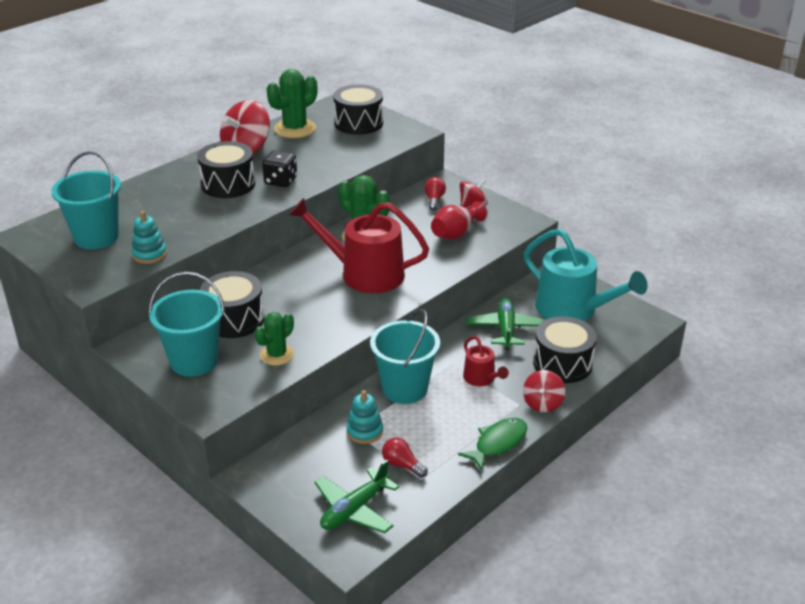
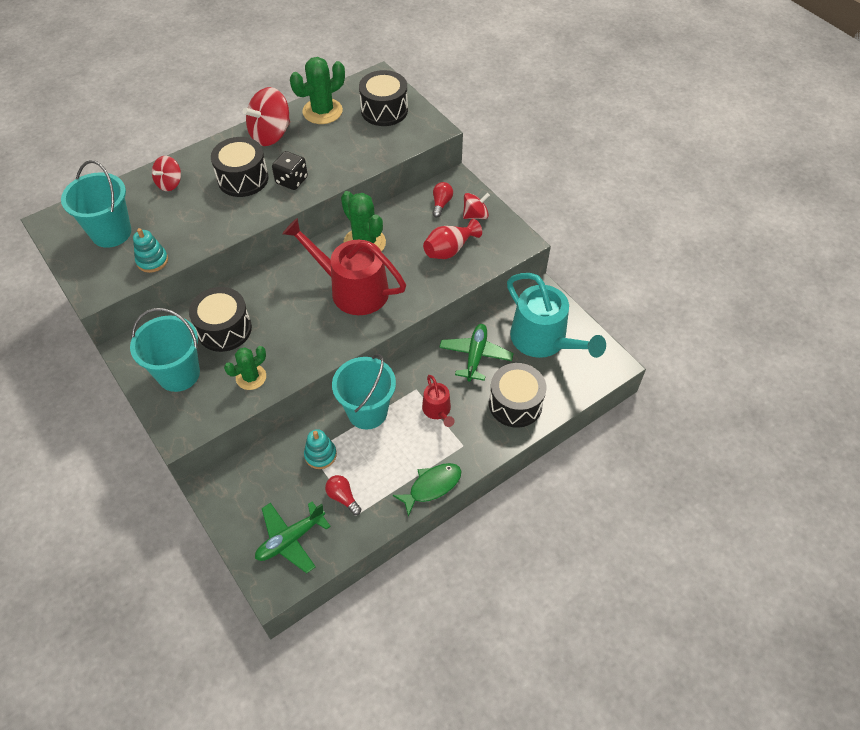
camera: 10 degrees right, 20 degrees up
(542, 403) = (484, 447): red spinning top -> red spinning top (170, 183)

